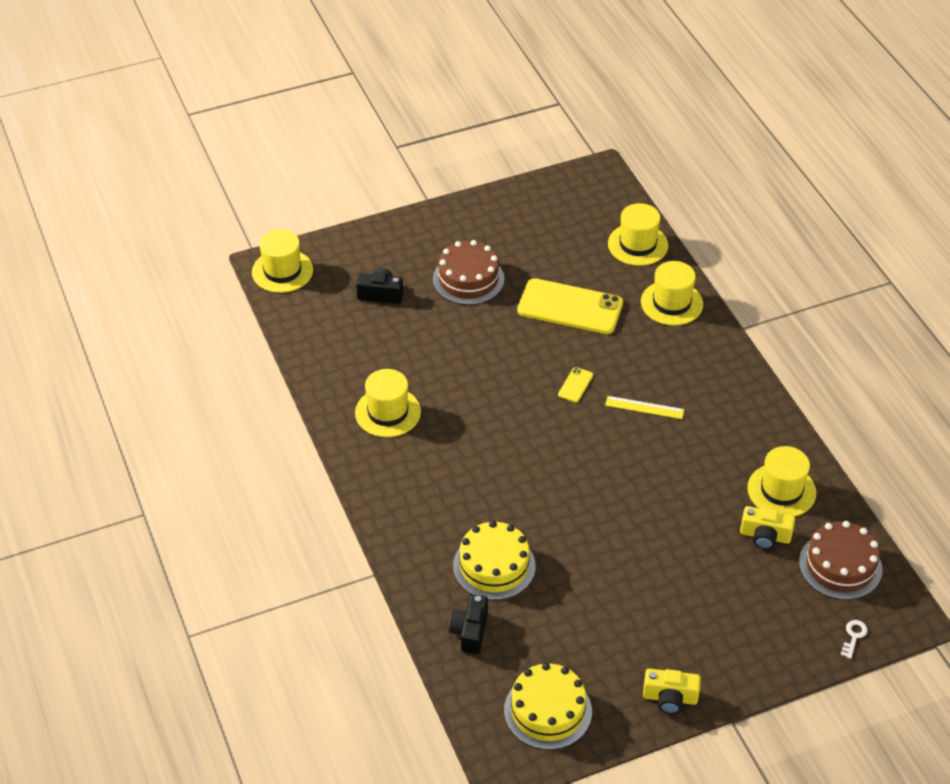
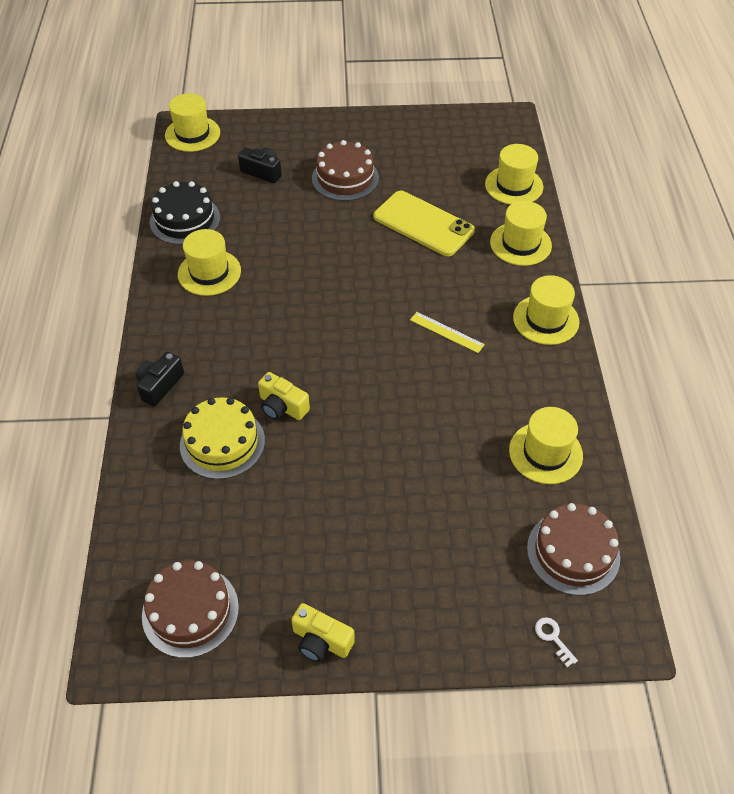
camera: 20 degrees right, 5 degrees up
(331, 365) = (185, 220): none -> black cake
(470, 631) = (163, 501): black camera -> black camera (160, 385)
(548, 711) = (190, 611): yellow cake -> brown cake
(575, 385) = (392, 294): yellow phone -> none
(728, 371) = (546, 320): none -> yellow hat
(765, 536) = (506, 495): yellow camera -> yellow camera (282, 407)
(853, 636) = (553, 638): white key -> white key turned 75 degrees counterclockwise

